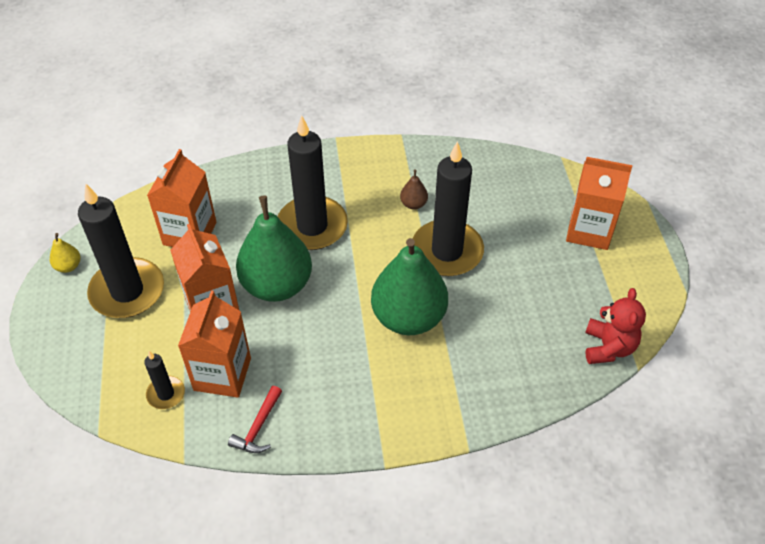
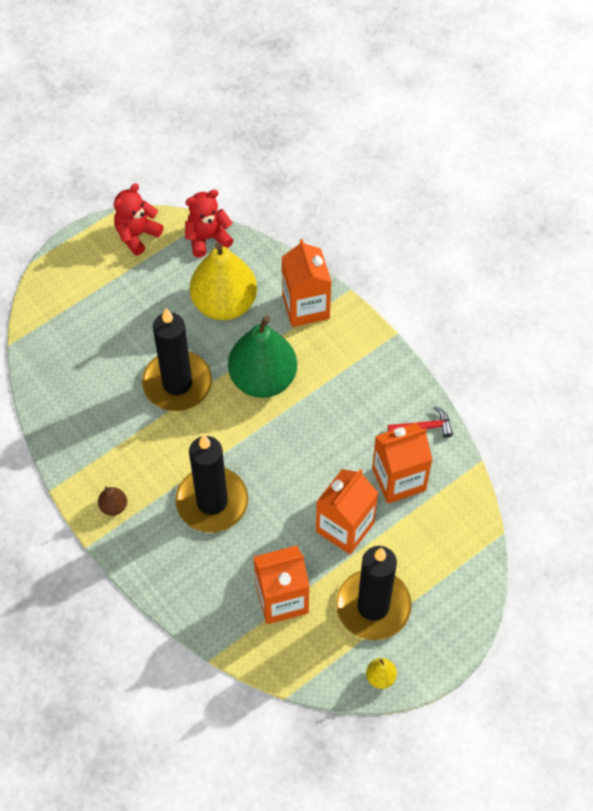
camera: 120 degrees left, 10 degrees up
(166, 394) = (441, 508): black candle -> none
(277, 285) = (292, 491): green pear -> none
(413, 204) = (137, 434): brown pear -> brown pear (113, 506)
(516, 325) = (224, 303): none -> yellow pear
(589, 230) = (91, 291): orange carton -> orange carton (305, 307)
(642, 290) = (137, 235): none -> red teddy bear

